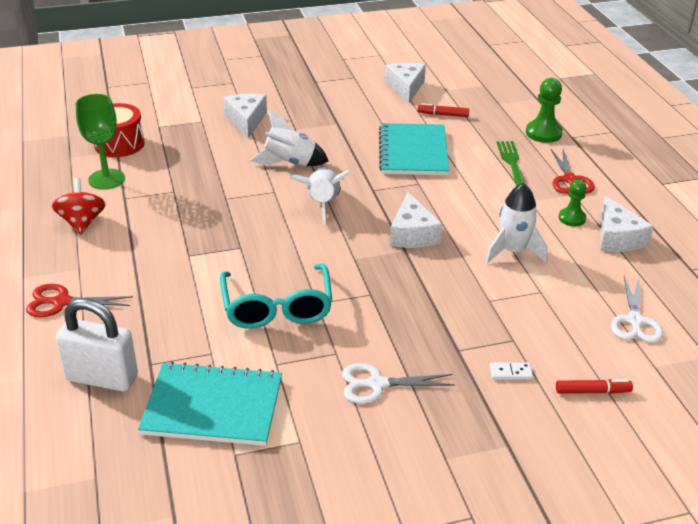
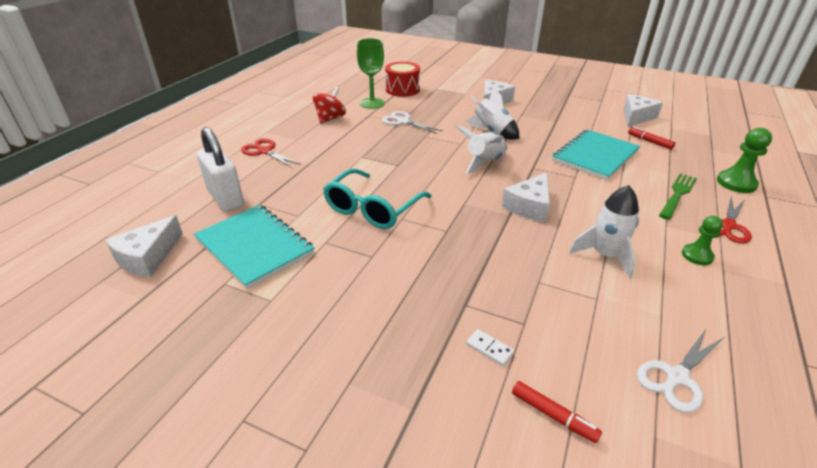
camera: 40 degrees right, 0 degrees up
(377, 384) = (372, 293): white scissors -> white scissors (403, 121)
(617, 237) = (734, 292): white cheese -> white cheese (148, 257)

